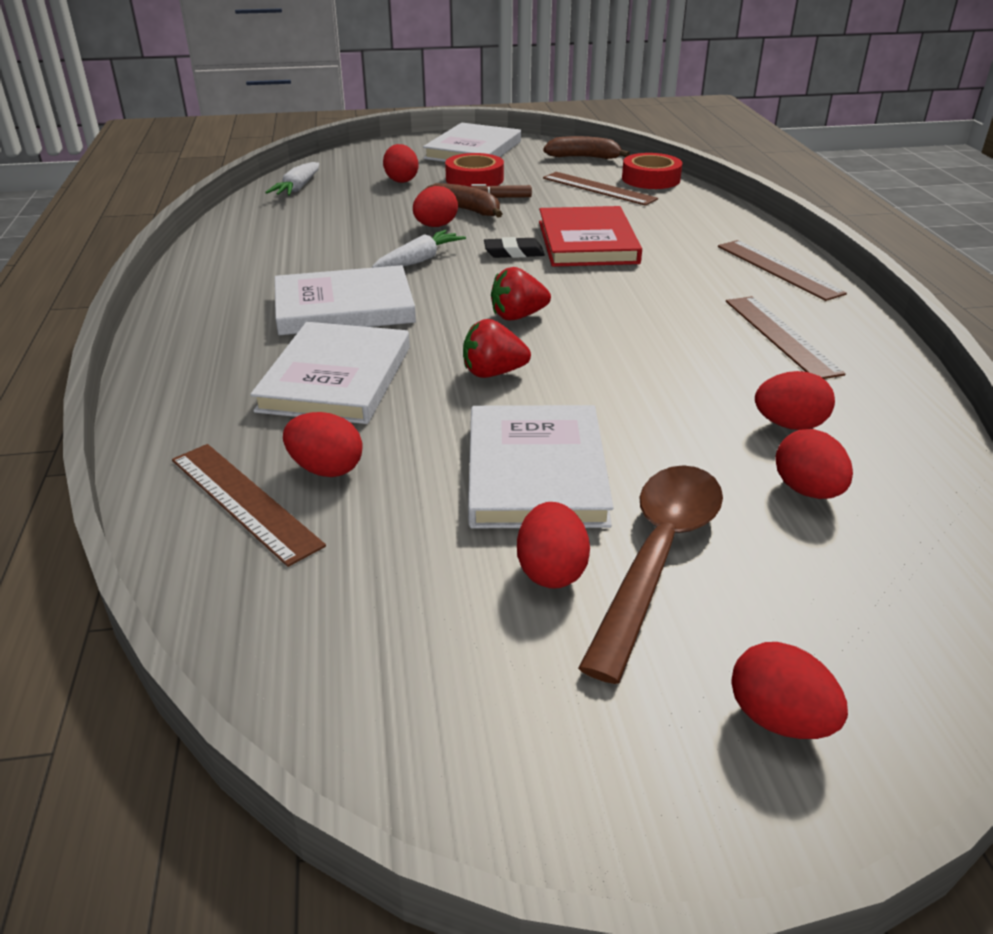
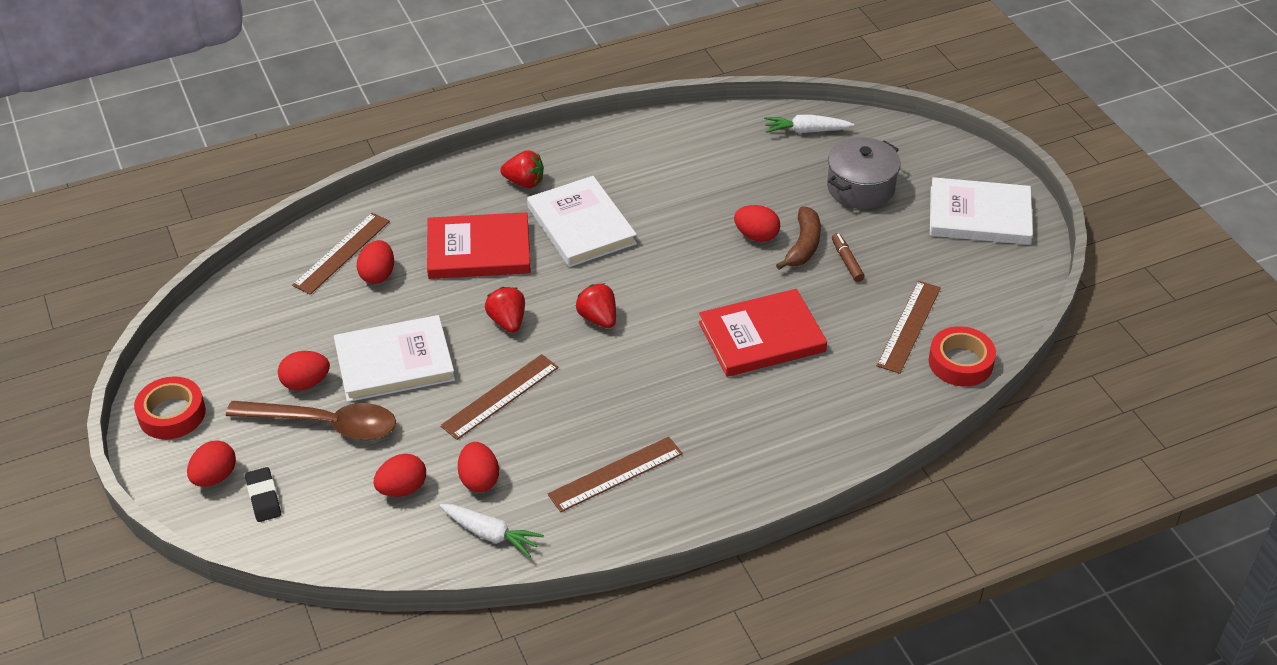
camera: 75 degrees right, 10 degrees up
(227, 332) = (524, 182): none -> red strawberry
(336, 378) = (479, 250): white book -> red book
(401, 180) = (860, 187): red egg -> grey pot
(419, 260) = (679, 243): white carrot -> white carrot (490, 534)
(474, 179) = (889, 235): red tape -> red tape (172, 414)
(514, 252) = (718, 294): black eraser -> black eraser (263, 497)
(584, 157) = (1004, 302): brown banana -> none
(778, 269) = (753, 471): brown ruler -> brown ruler (500, 396)

